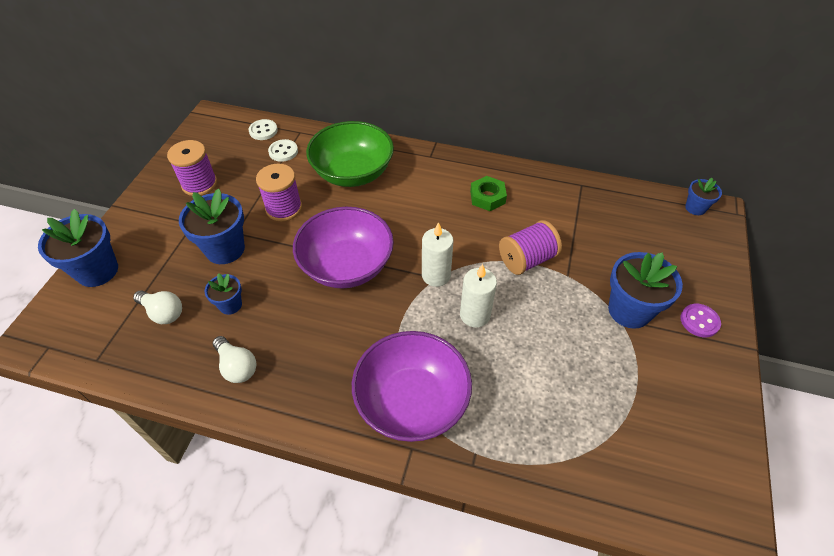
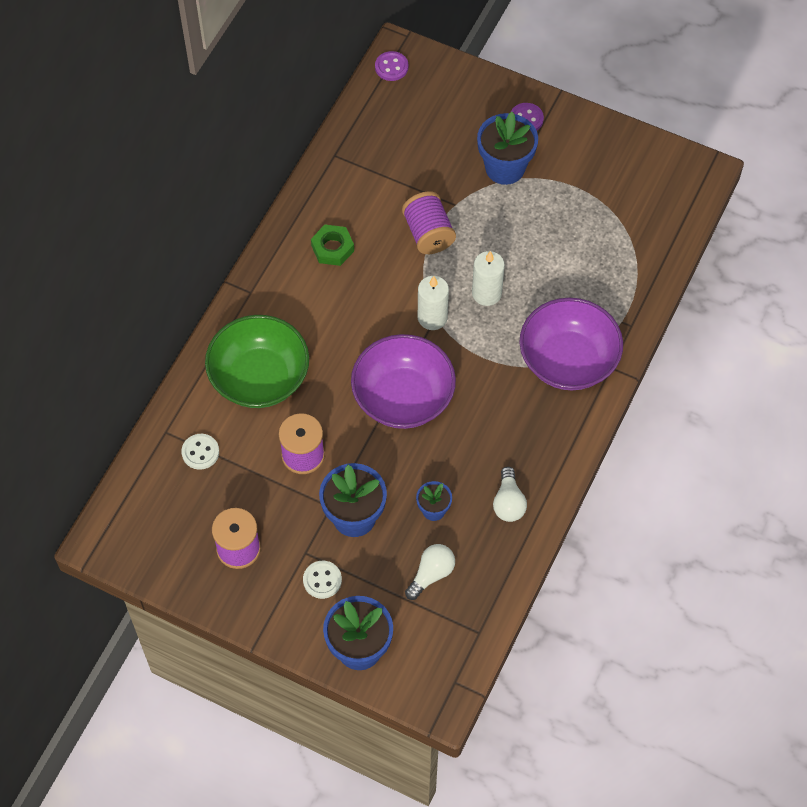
camera: 80 degrees left, 10 degrees up
(237, 366) = (508, 502): white light bulb -> white light bulb turned 120 degrees clockwise
(263, 131) = (151, 475): white button -> white button (322, 580)
(695, 208) = (391, 67): blue flower pot -> purple button

